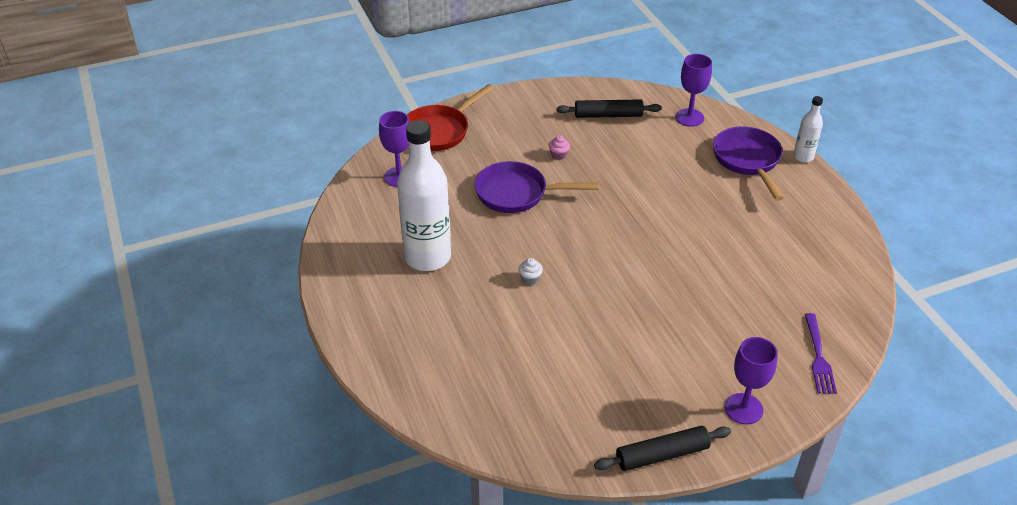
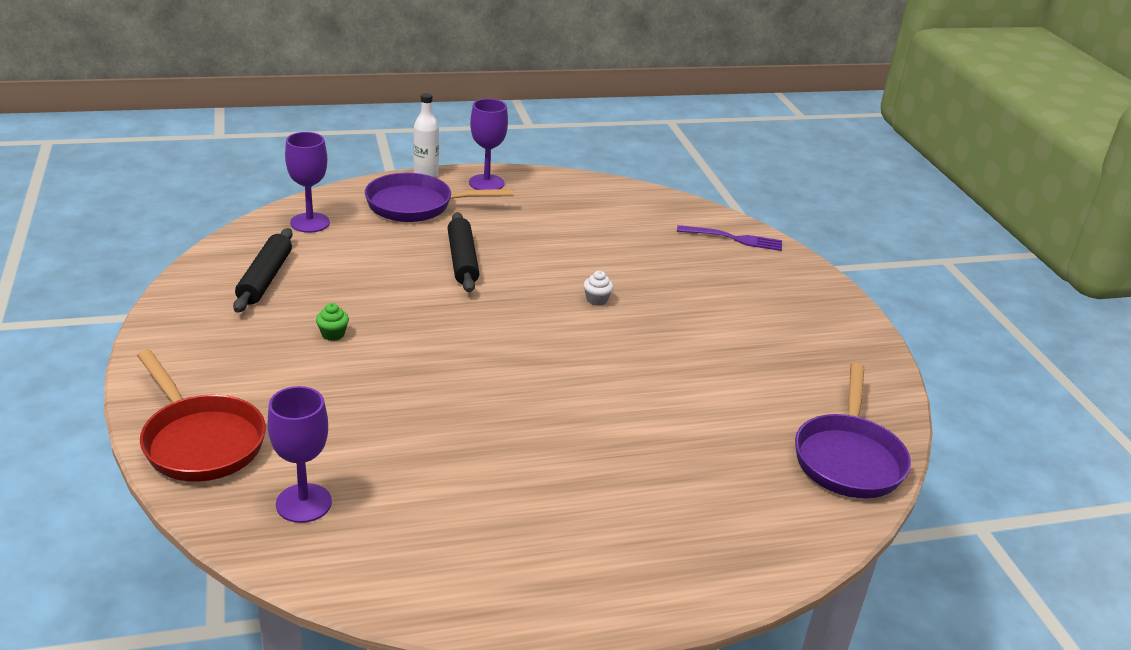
camera: 85 degrees left, 10 degrees down
(427, 257) = (518, 492): white bottle -> none
(517, 193) = (403, 385): purple pan -> purple pan (848, 458)
(530, 279) = (586, 401): white cupcake -> white cupcake (596, 300)
(558, 155) = (333, 334): pink cupcake -> green cupcake
(662, 454) = (870, 355): black rolling pin -> black rolling pin (462, 260)
(743, 409) = (804, 294): purple goblet -> purple goblet (486, 183)

